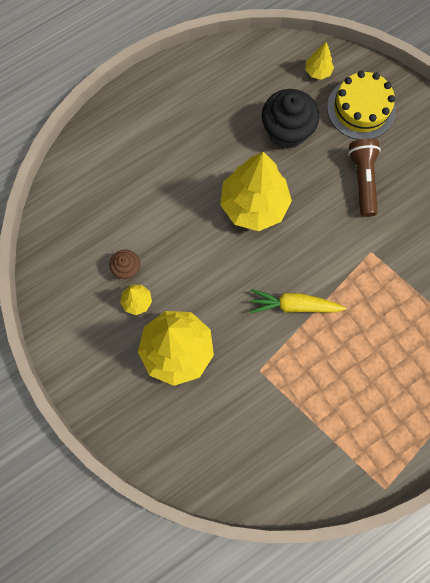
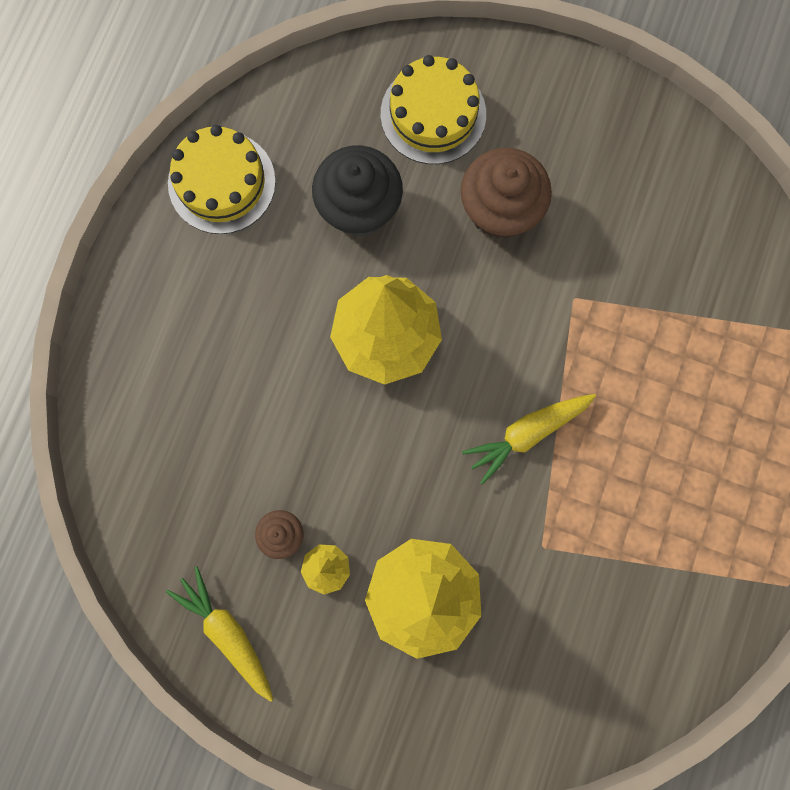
camera: 35 degrees left, 5 degrees up
(63, 298) = (228, 632): none -> yellow carrot
(223, 74) = (222, 182): none -> yellow cake
(318, 71) = (343, 99): yellow tree -> none
(362, 180) = (499, 210): brown flashlight -> brown cupcake

